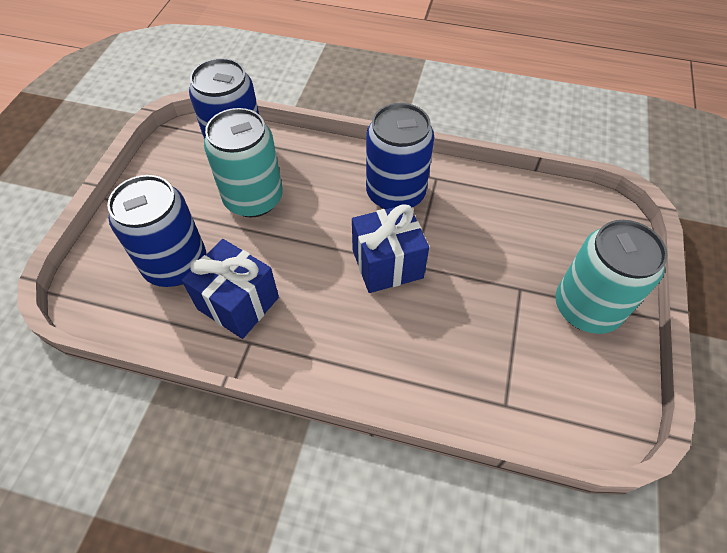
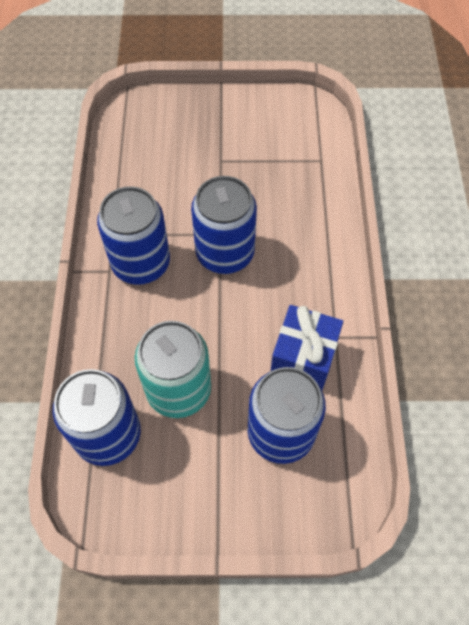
camera: 105 degrees left, 5 degrees up
(387, 264) = (225, 253): blue gift -> blue can
(586, 308) = (225, 120): turquoise can -> none

